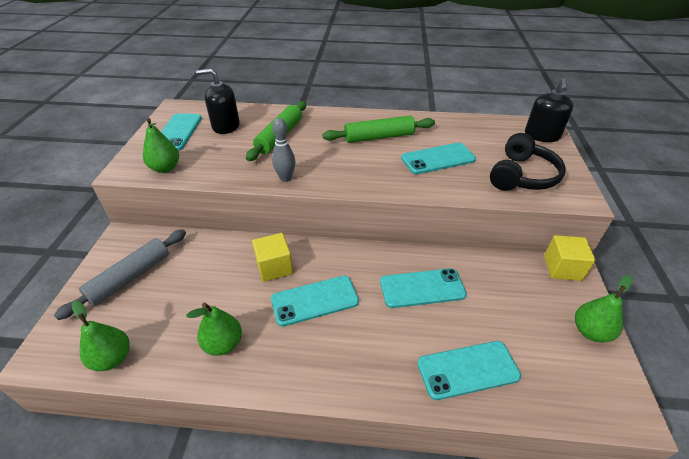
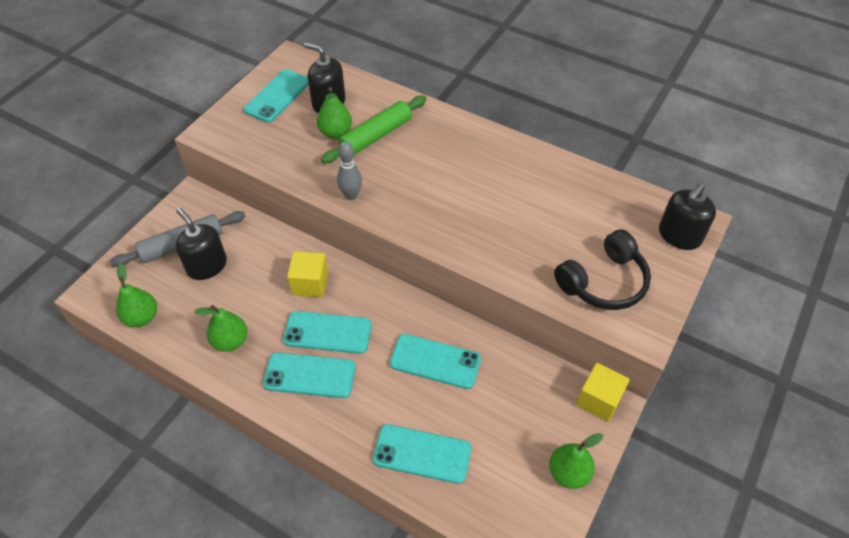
camera: 25 degrees right, 10 degrees up
(165, 168) = (245, 142): green pear -> green pear (335, 132)
(165, 286) = (207, 266): none -> black soap dispenser
(379, 137) = (482, 173): green rolling pin -> none
(438, 159) = (526, 226): turquoise phone -> turquoise phone (309, 375)

